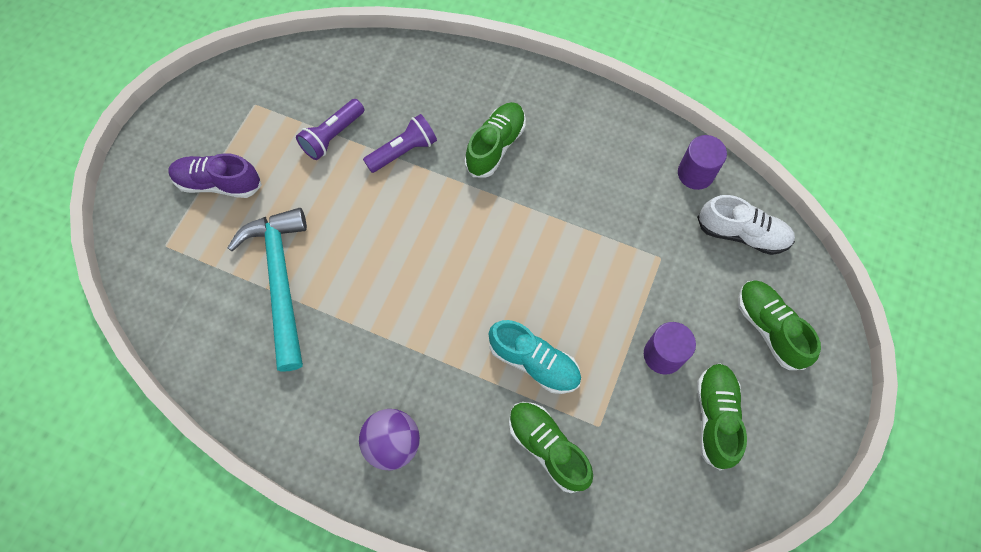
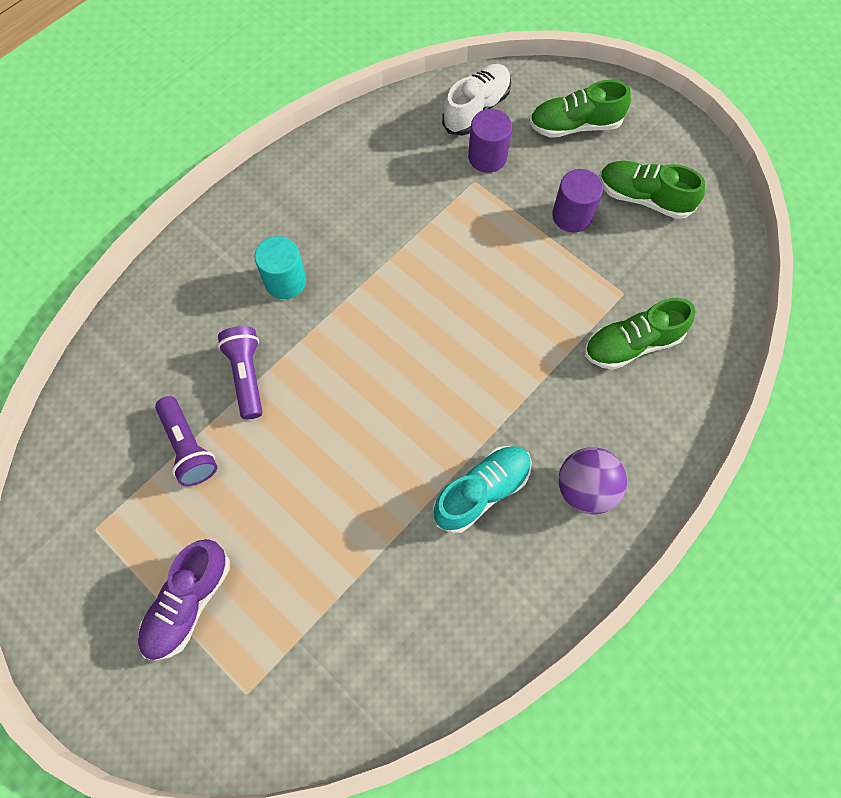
camera: 70 degrees left, 0 degrees up
(280, 281) = (353, 559): turquoise hammer -> none
(495, 146) = (285, 281): green shoe -> turquoise cylinder
(534, 362) = (542, 327): turquoise shoe -> turquoise shoe (482, 492)
(695, 174) = (399, 120): purple cylinder -> purple cylinder (487, 157)

